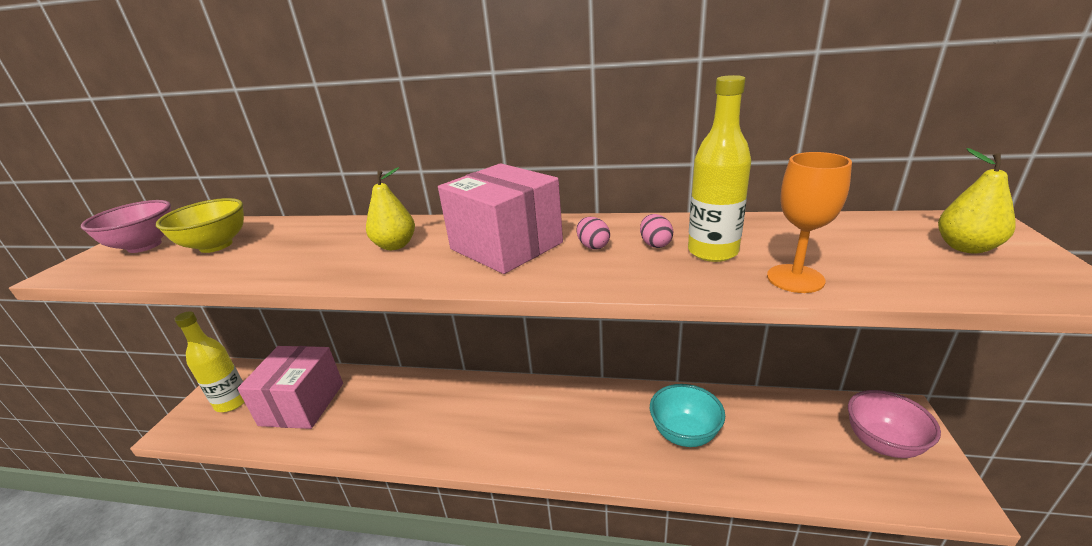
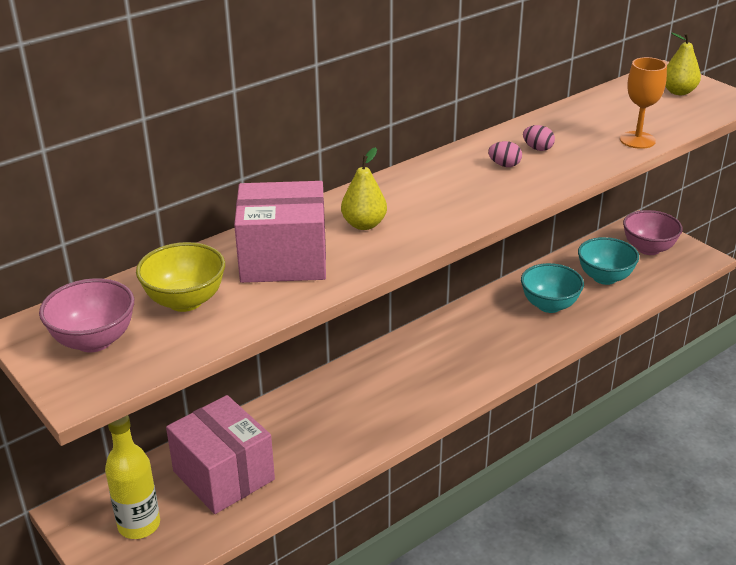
camera: 50 degrees left, 5 degrees up
(506, 246) = (448, 189): pink box -> pink box (283, 259)
(712, 252) = (576, 141): yellow bottle -> none
(782, 443) = (604, 277): none -> turquoise bowl

